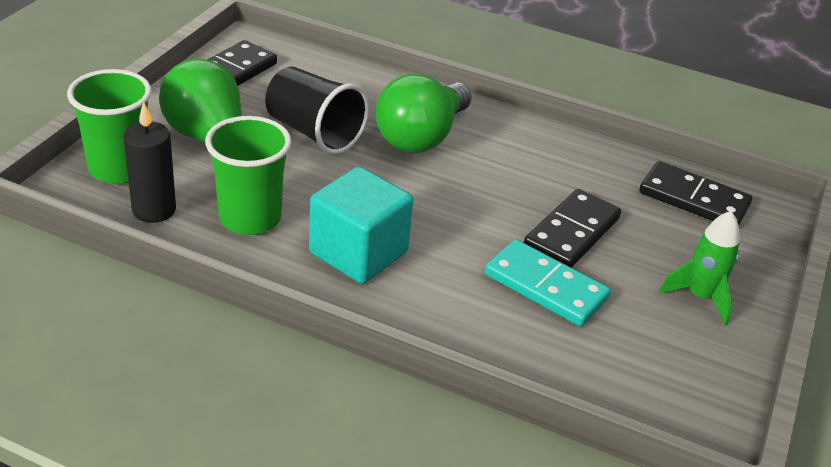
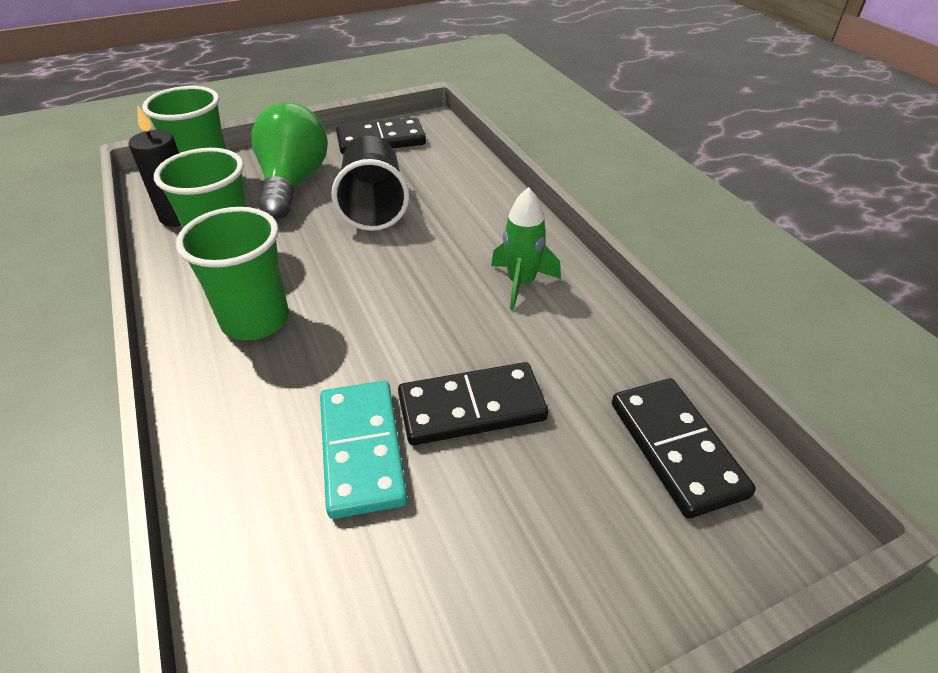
camera: 45 degrees right, 5 degrees up
(358, 253) = (255, 320): turquoise cube -> green cup
(421, 137) = (457, 245): green light bulb -> none
(700, 297) = (520, 579): green rocket -> green rocket (521, 283)

